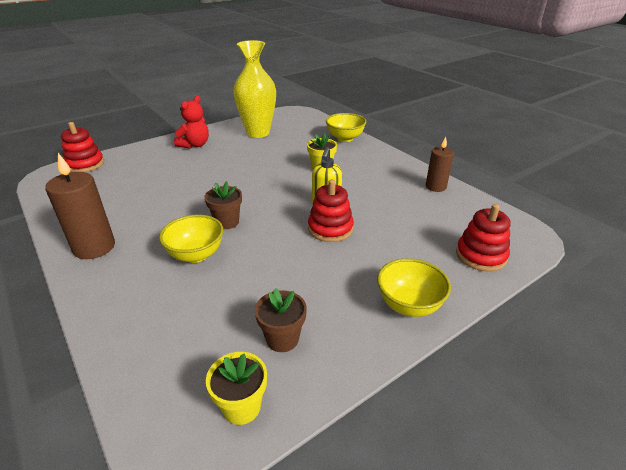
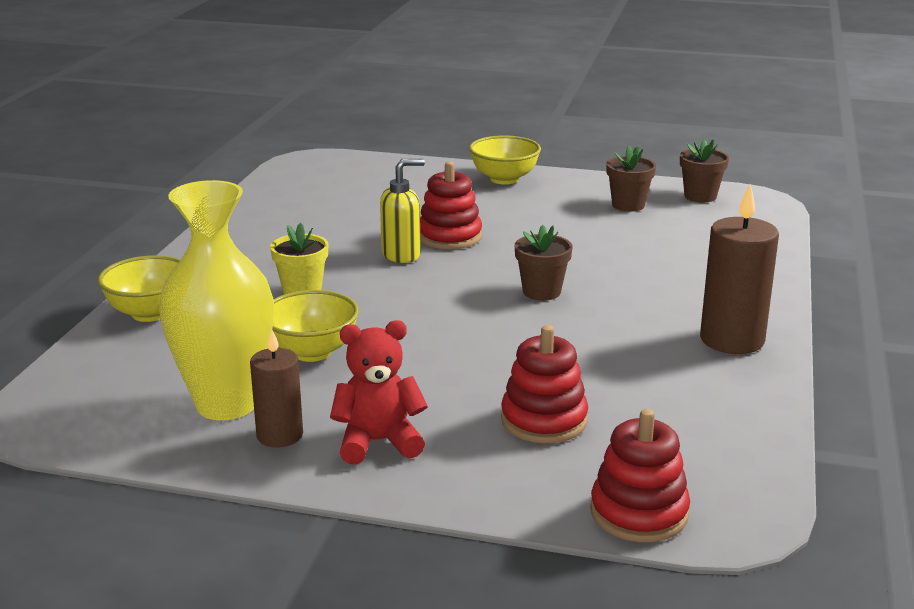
camera: 130 degrees left, 10 degrees down
(196, 255) = (621, 279): yellow bowl -> yellow bowl (312, 352)
(241, 407) = (700, 196): yellow flower pot -> brown flower pot
(435, 187) = (254, 214): brown candle -> brown candle (279, 435)
(481, 255) = (380, 171): red stacking toy -> red stacking toy (544, 420)

